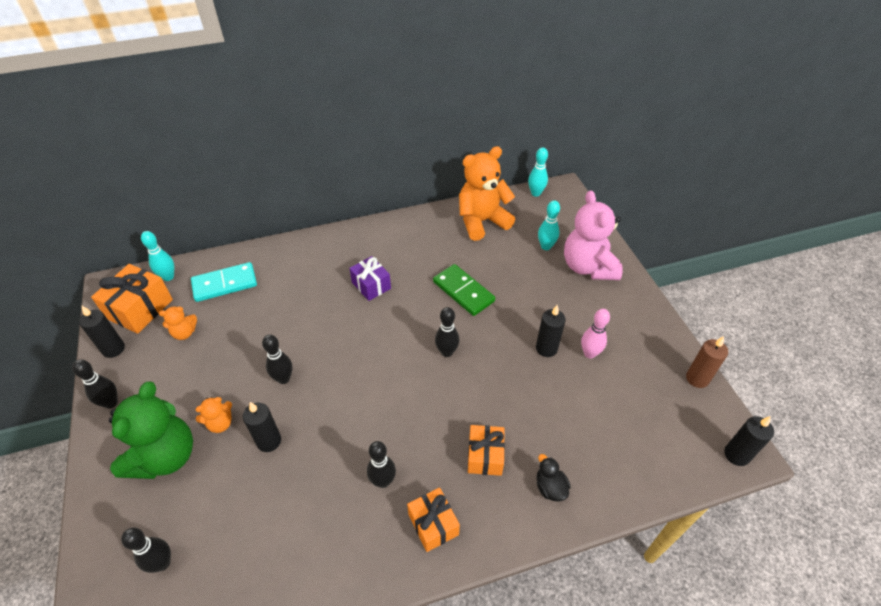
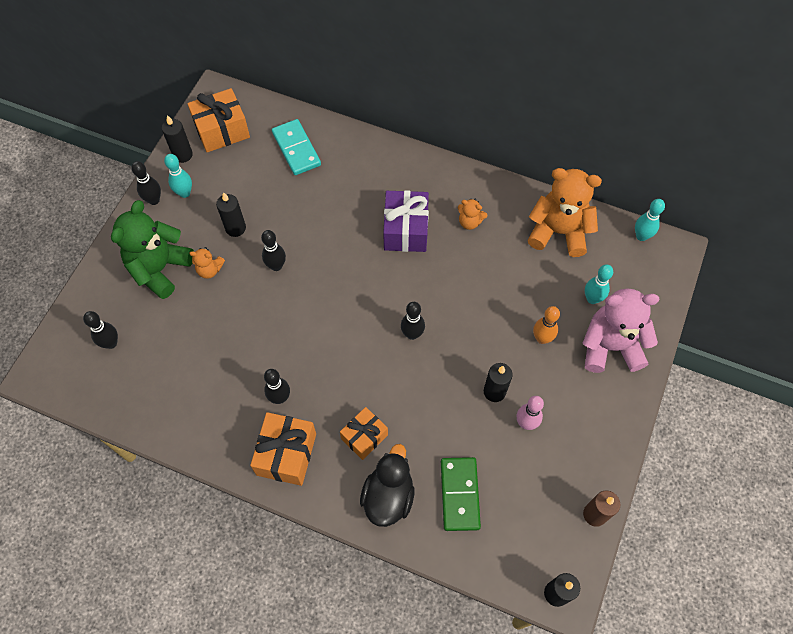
camera: 40 degrees right, 15 degrees up
(165, 456) = (160, 268): green teddy bear -> green teddy bear turned 150 degrees clockwise
(168, 277) = (261, 113): turquoise bowling pin -> turquoise bowling pin (184, 193)
(184, 333) = (237, 175): orange teddy bear -> orange teddy bear (469, 222)
(225, 284) = (296, 149): turquoise domino -> turquoise domino turned 45 degrees clockwise
(269, 441) = (230, 308): black candle -> black candle (235, 228)
(371, 285) = (405, 230): purple gift -> purple gift, size x1.51
(433, 524) = (286, 454): orange gift -> orange gift, size x1.51
(463, 291) = (475, 290): green domino -> green domino (460, 494)
(540, 291) = (542, 338): none -> orange bowling pin
(550, 487) = (388, 496): black duck -> black duck, size x1.82
(588, 267) = (610, 346): pink teddy bear -> pink teddy bear turned 60 degrees clockwise

